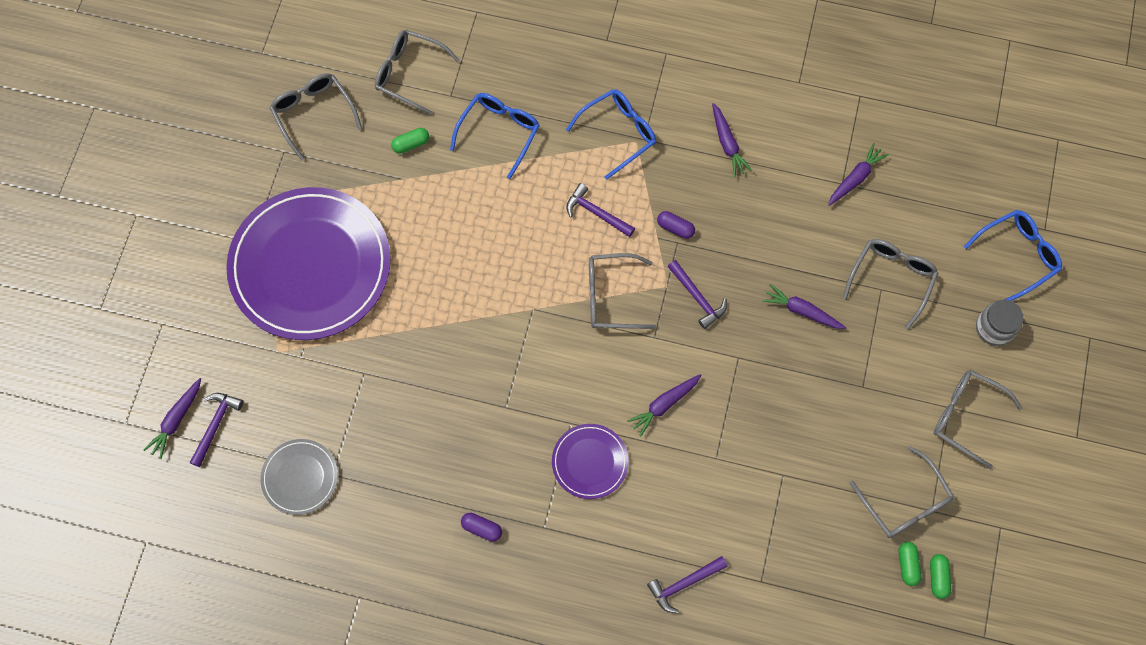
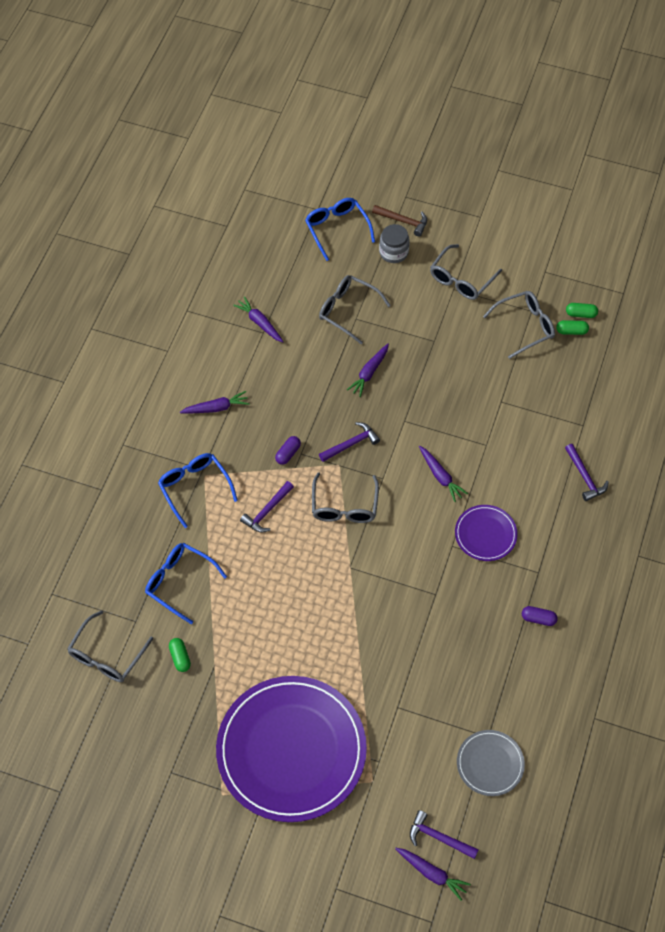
camera: 85 degrees left, 10 degrees down
(313, 114) = (135, 743): grey glasses -> none
(482, 528) = (538, 619): purple capsule -> purple capsule turned 75 degrees clockwise
(1047, 337) = (403, 221): none -> brown hammer

